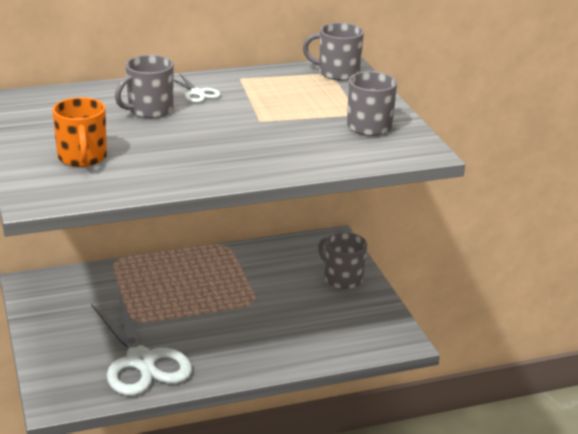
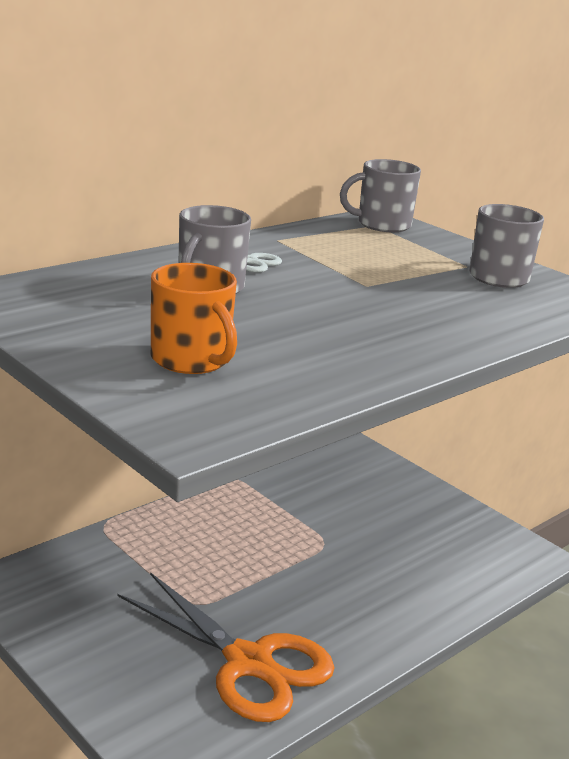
camera: 25 degrees left, 5 degrees down
(141, 361) = (248, 662): white scissors -> orange scissors
(342, 278) = (401, 492): grey mug -> none

